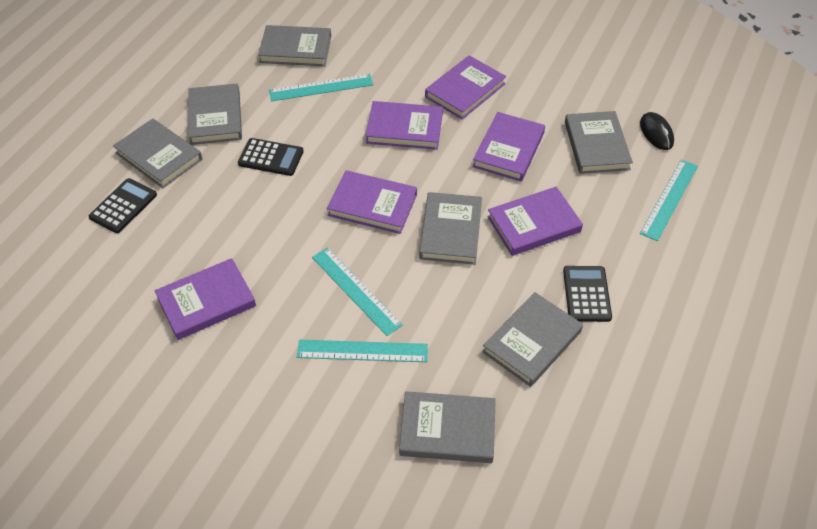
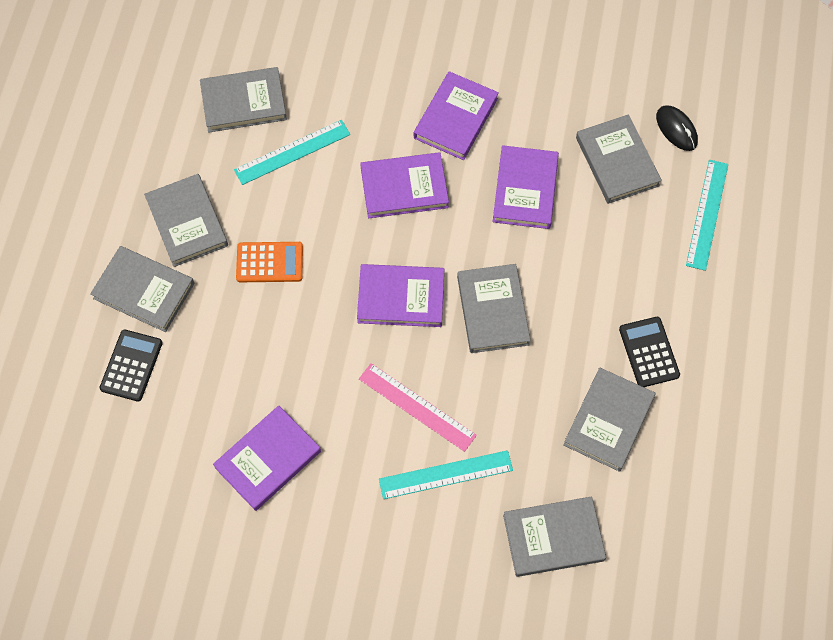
camera: 15 degrees left, 15 degrees up
(271, 157) = (269, 262): black calculator -> orange calculator
(355, 290) = (416, 407): turquoise ruler -> pink ruler
(534, 224) = (576, 280): purple book -> none

